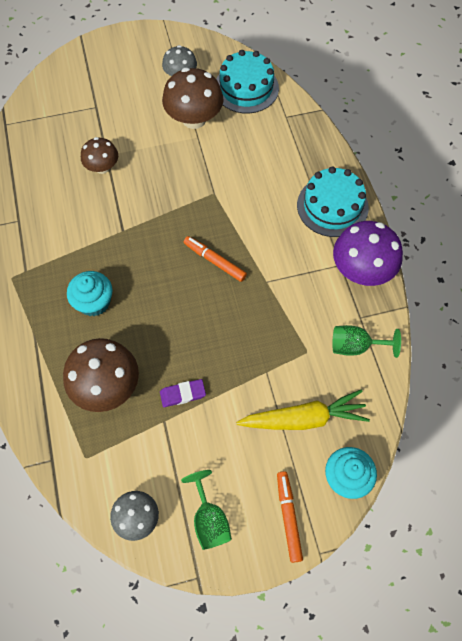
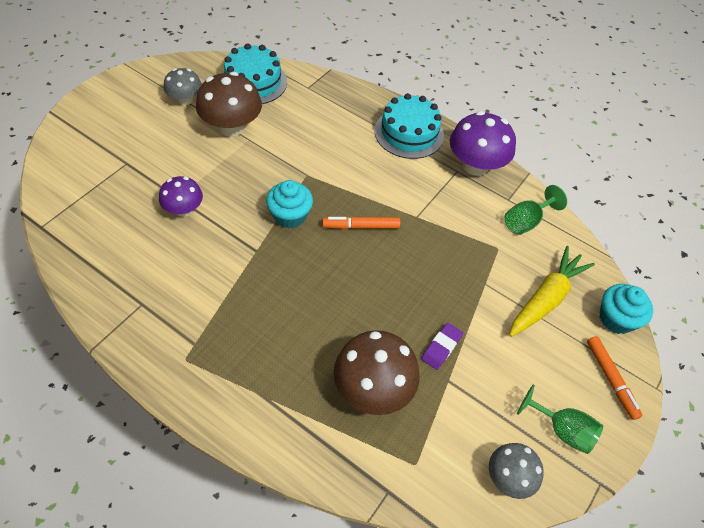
camera: 45 degrees left, 10 degrees down
(94, 302) = (289, 326): turquoise cupcake -> turquoise cupcake (290, 216)
(102, 167) = (183, 209): brown mushroom -> purple mushroom
(288, 517) = (610, 379): orange marker -> orange marker turned 150 degrees counterclockwise

